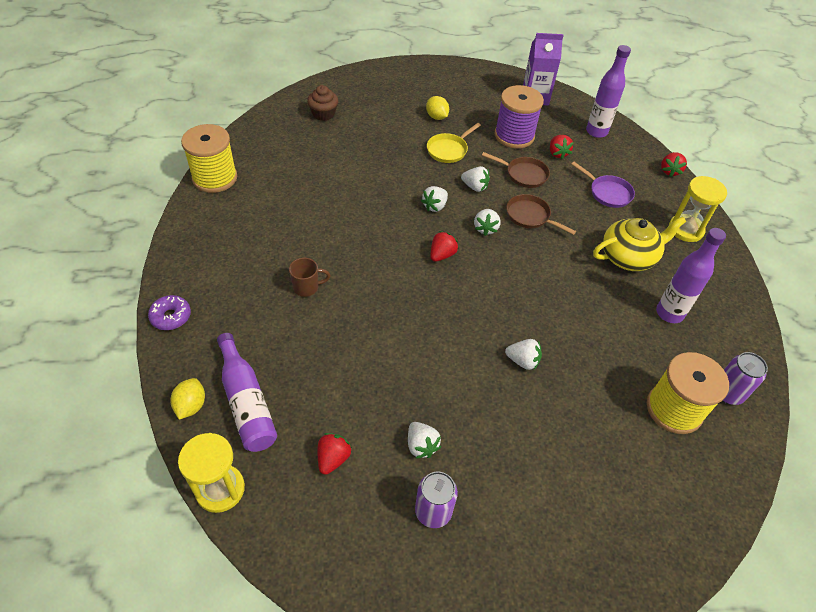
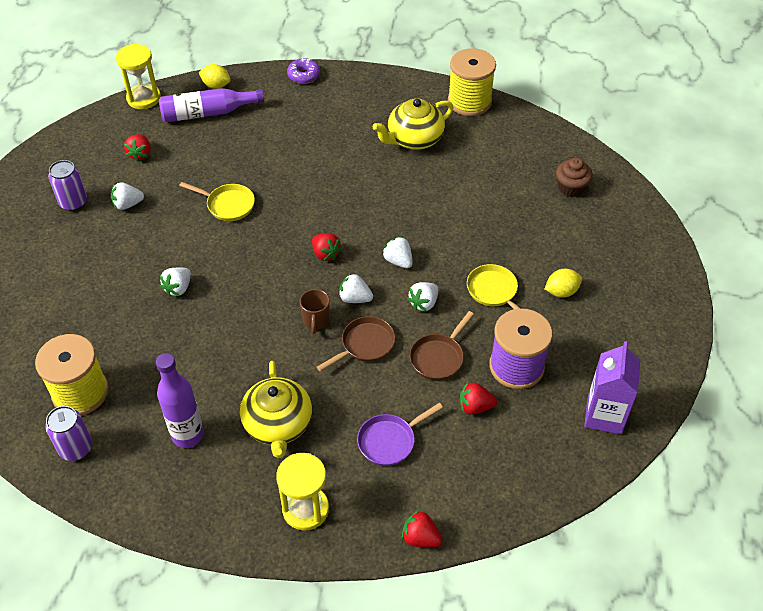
camera: 105 degrees right, 0 degrees up
(274, 211) = (414, 139): none -> yellow teapot
(307, 287) = (311, 153): brown mug -> brown mug (316, 321)
(333, 458) = (140, 154): red strawberry -> red strawberry turned 60 degrees clockwise
(398, 345) = (228, 205): none -> yellow pan
(596, 132) = (518, 471): purple bottle -> none

